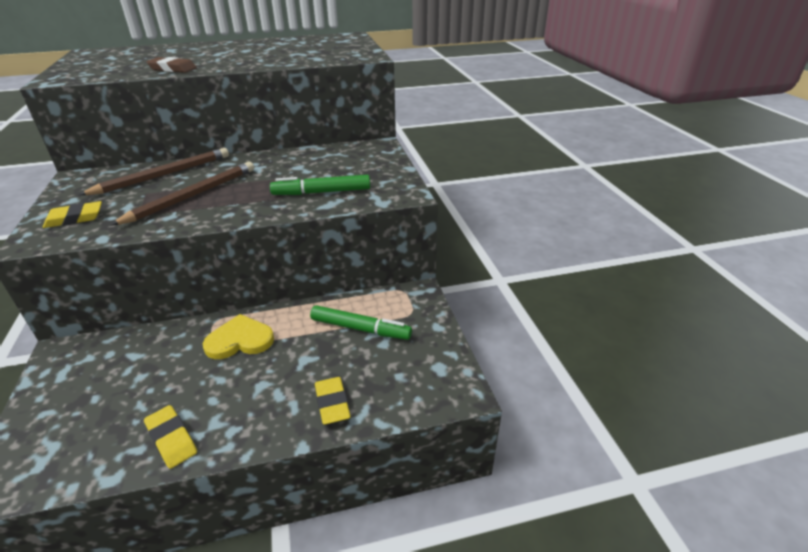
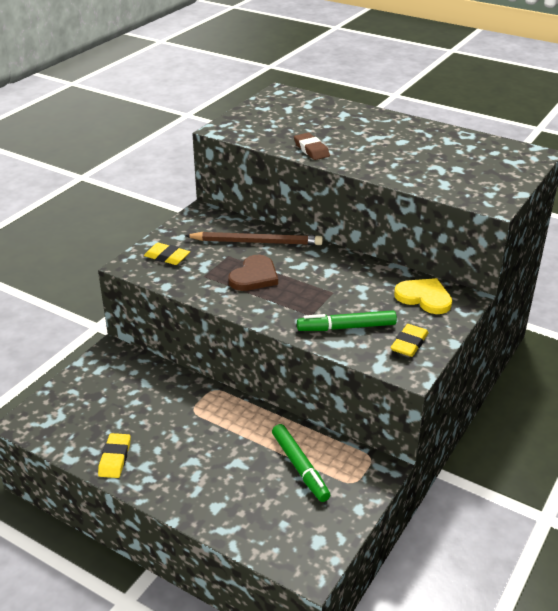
camera: 45 degrees right, 0 degrees up
(192, 196) = (254, 276): brown pencil -> brown heart
(240, 340) = (213, 417): yellow heart -> yellow heart (424, 297)
(322, 192) = (346, 327): green marker -> green marker turned 45 degrees counterclockwise
(332, 403) = (220, 508): yellow eraser -> yellow eraser (409, 343)

